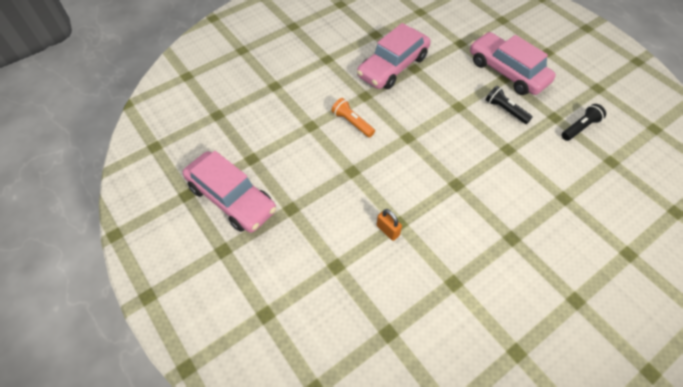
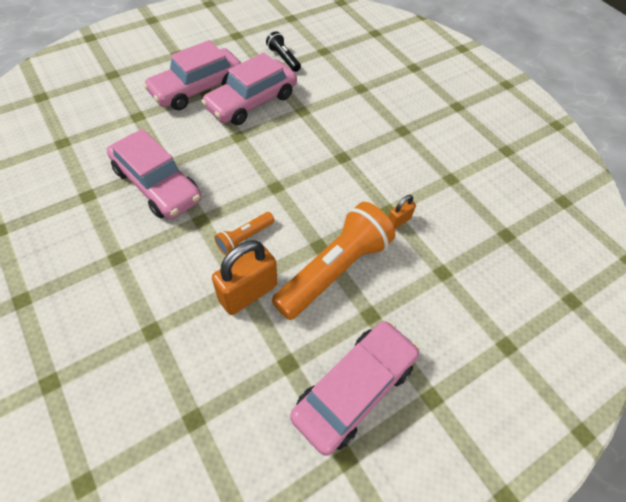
camera: 90 degrees left, 0 degrees up
(305, 130) = (248, 292): none -> orange padlock
(329, 182) = (334, 270): none -> orange flashlight
(505, 110) = (251, 102): black flashlight -> pink car

